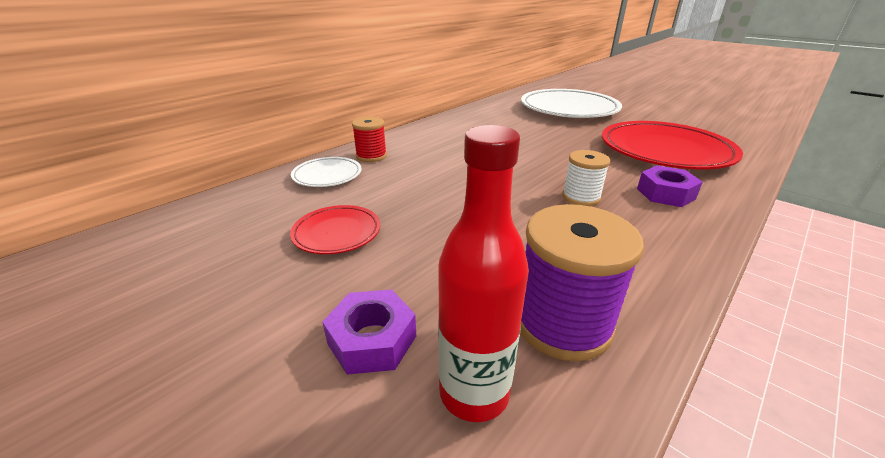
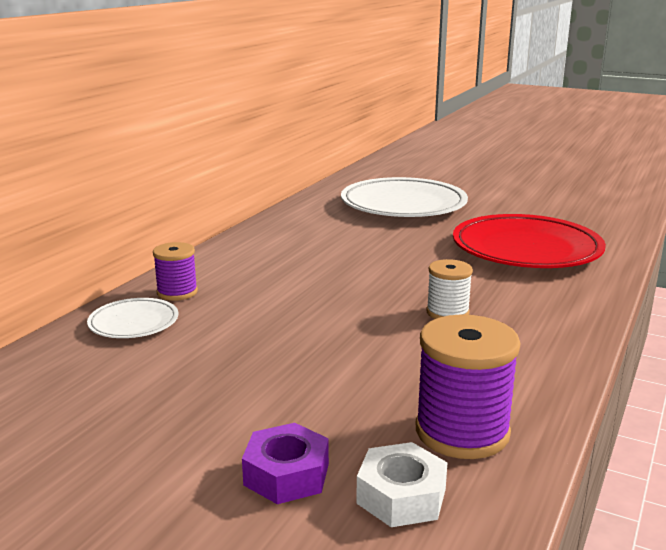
camera: 15 degrees left, 10 degrees down
(337, 233) = (188, 385): red plate -> none
(371, 156) = (177, 292): red spool -> purple spool
(474, 393) = (401, 496): red bottle -> white nut
(665, 194) = (534, 298): purple nut -> none

